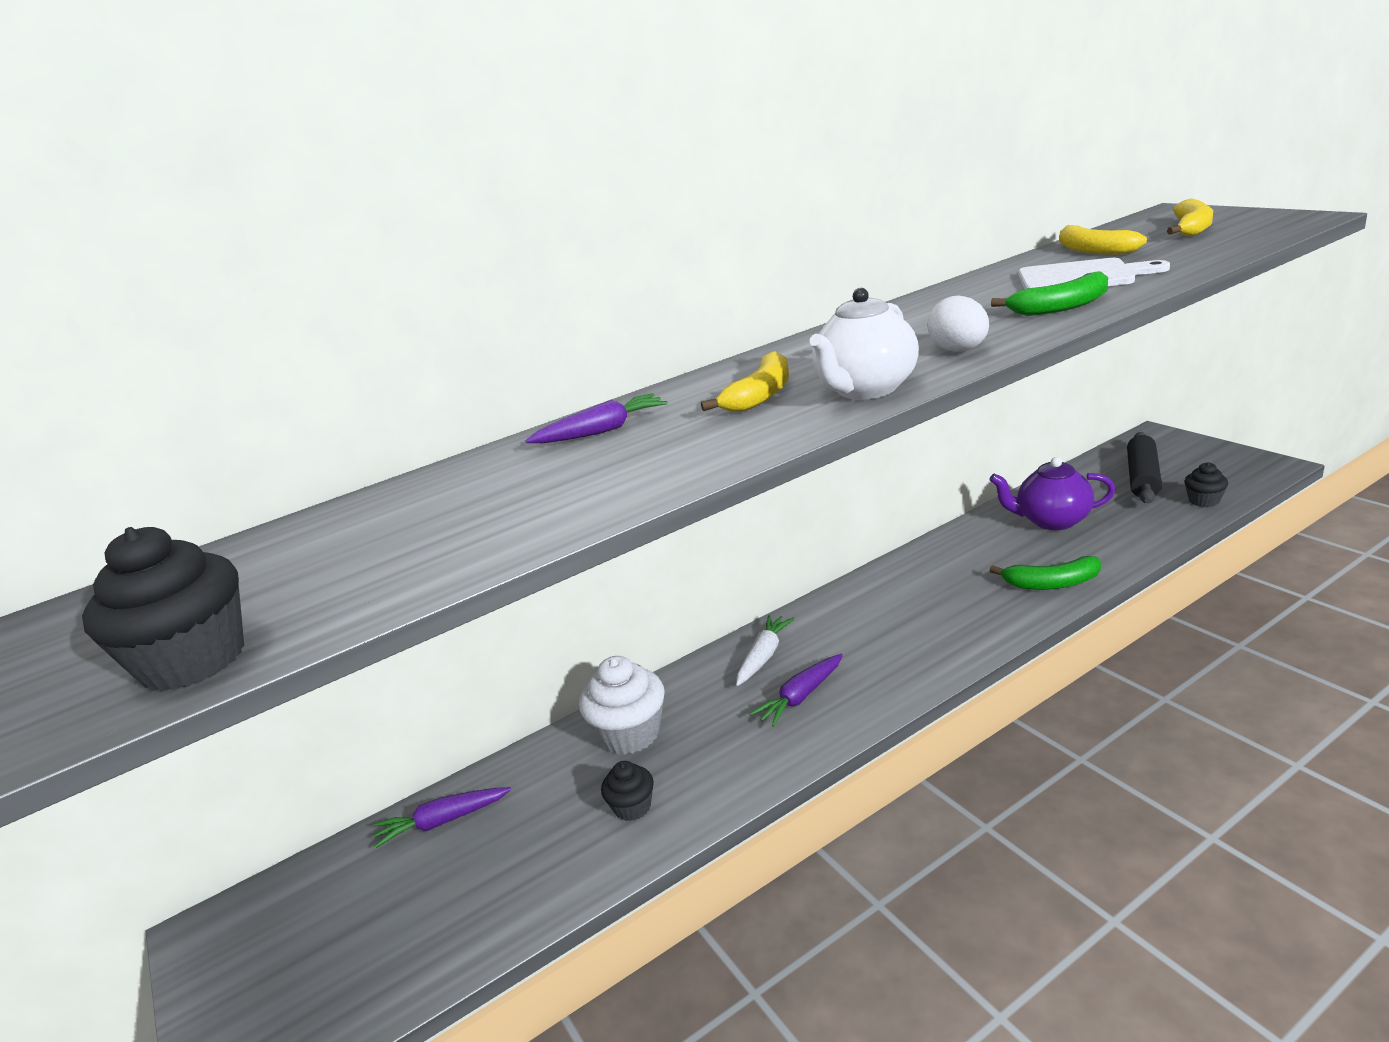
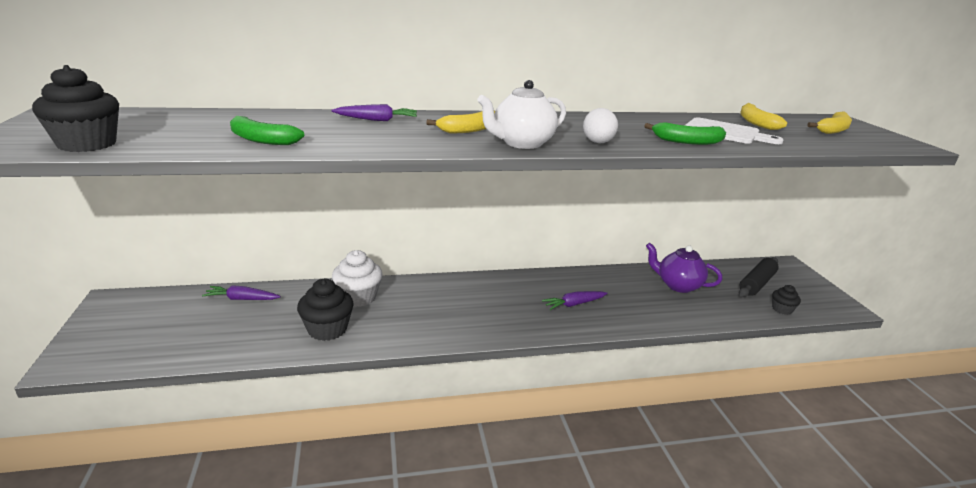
camera: 15 degrees right, 0 degrees up
(632, 807) = (327, 329): black cupcake -> black cupcake, size x1.78
(764, 656) = (455, 289): white carrot -> none
(801, 697) = (454, 315): purple carrot -> purple carrot (574, 304)
(1051, 583) = (643, 316): green banana -> green banana (261, 140)

